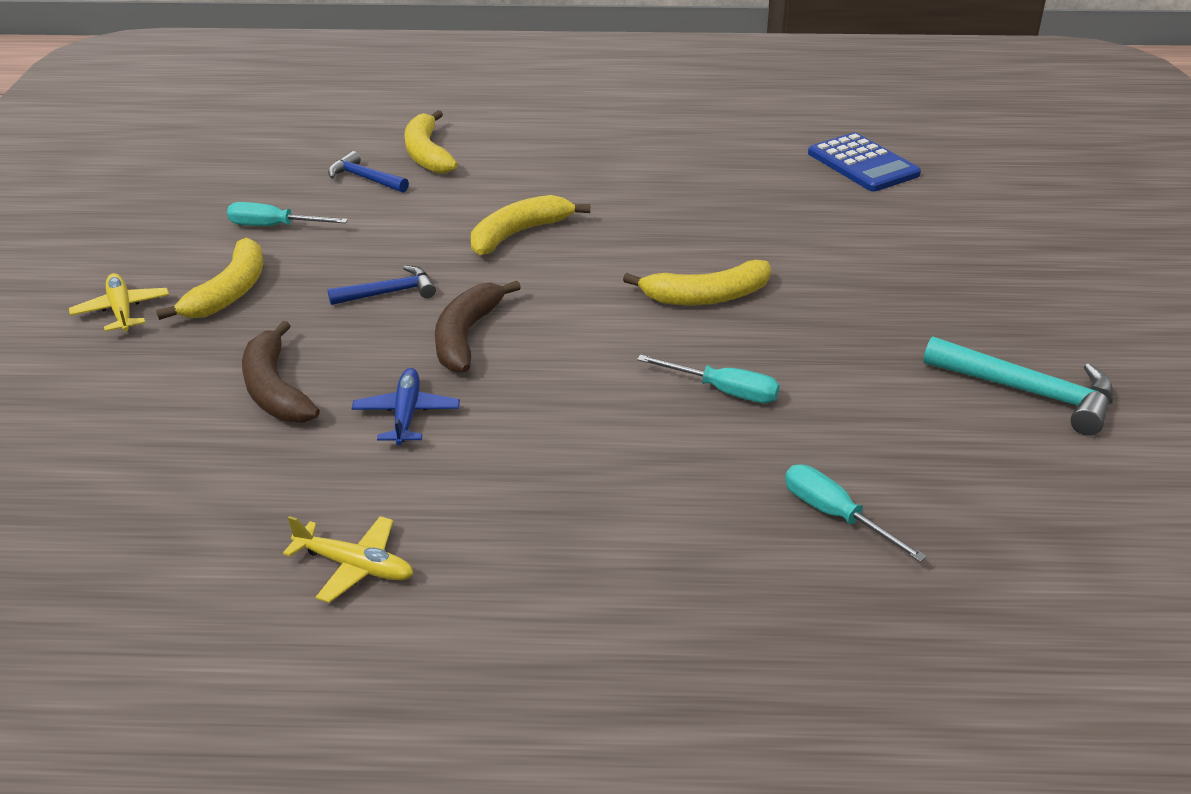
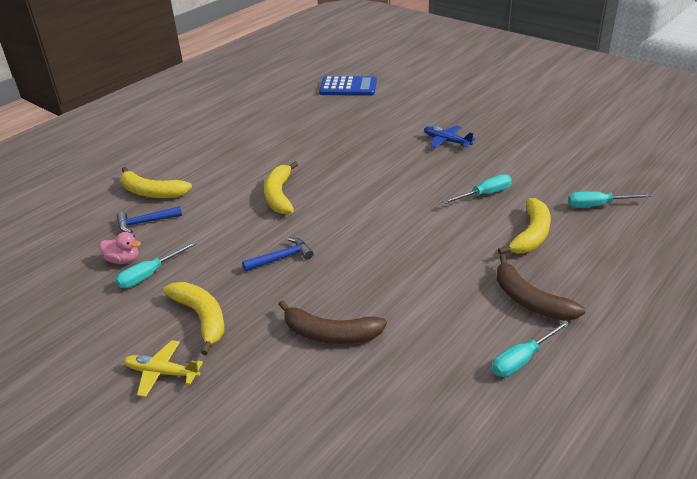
camera: 50 degrees left, 0 degrees up
(284, 200) = (123, 260): none -> pink duck
(354, 566) = (522, 359): yellow plane -> turquoise screwdriver
(389, 293) = (281, 258): blue hammer -> blue hammer turned 45 degrees clockwise
(406, 415) = (406, 294): blue plane -> blue plane (447, 141)
(466, 336) = (356, 248): brown banana -> brown banana (530, 300)
(707, 296) = (405, 168): yellow banana -> yellow banana (531, 235)
(1028, 393) = (557, 129): turquoise hammer -> none

